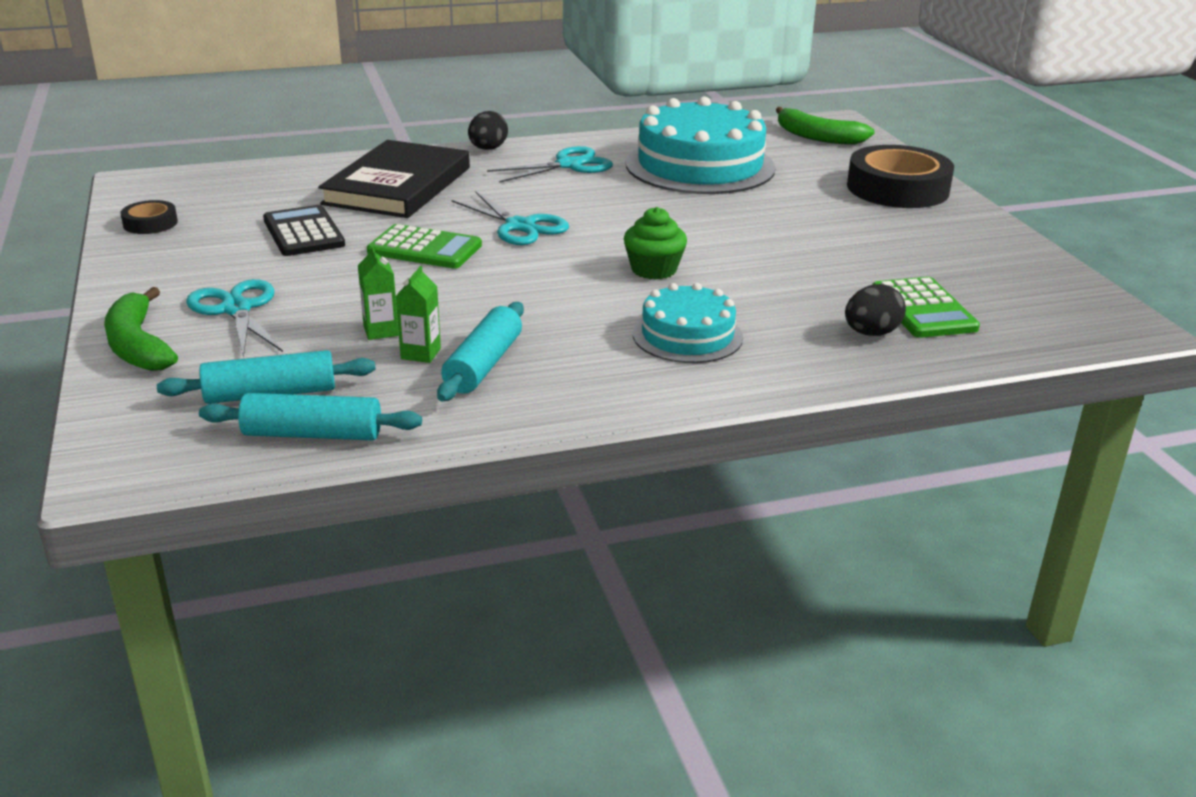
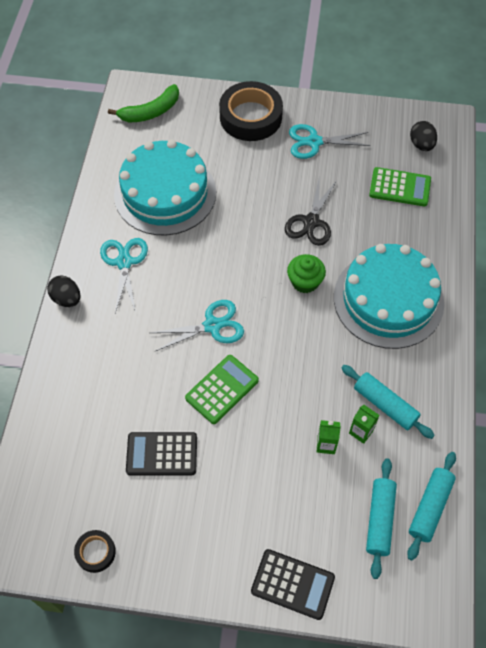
camera: 65 degrees left, 30 degrees up
(138, 345) = (292, 584): green banana -> black calculator
(236, 309) = (264, 518): turquoise scissors -> turquoise scissors (314, 142)
(398, 186) = (107, 375): black book -> none
(687, 335) = (388, 299): turquoise cake -> turquoise cake, size x1.81
(766, 256) = (311, 222): none -> black scissors
(871, 333) = (416, 221): black egg -> black egg (421, 145)

